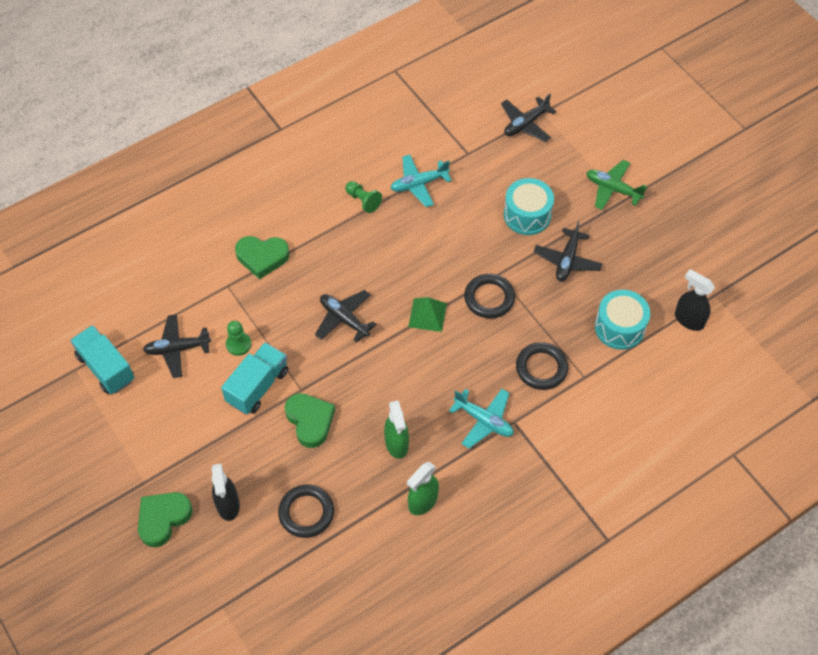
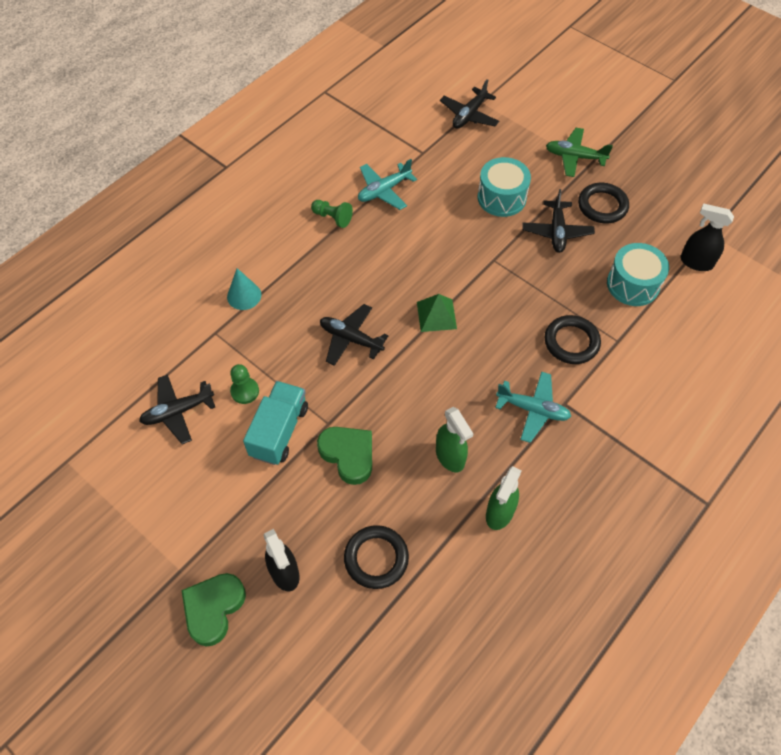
camera: 15 degrees left, 0 degrees up
(106, 368) = (101, 451): turquoise truck -> none
(262, 257) = (244, 295): green heart -> turquoise cone
(489, 298) = (493, 285): black ring -> black ring (602, 206)

